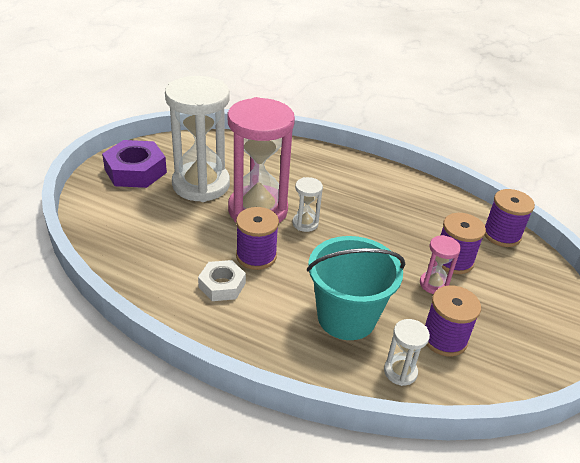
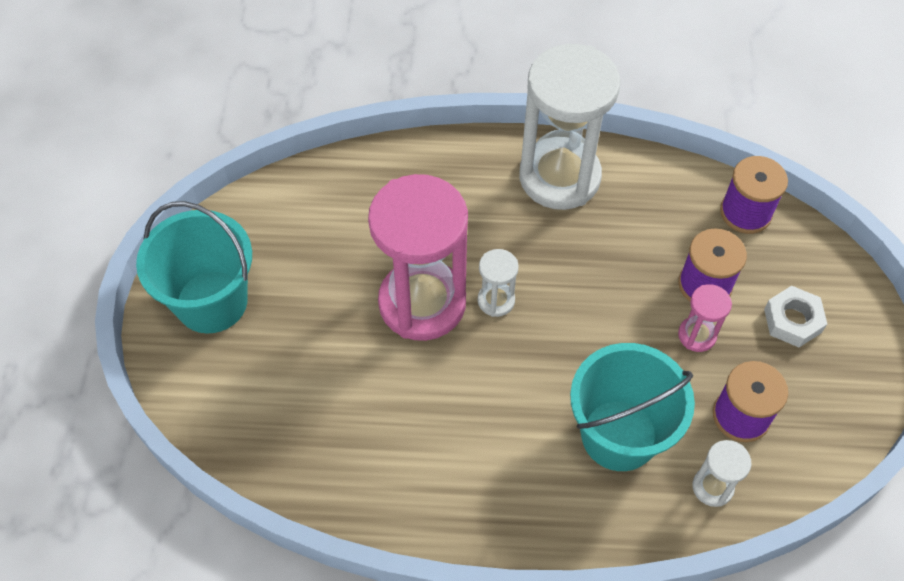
camera: 20 degrees left, 20 degrees up
(135, 171) = (211, 301): purple nut -> turquoise bucket
(201, 185) = (319, 288): white hourglass -> white hourglass (559, 177)
(222, 285) = (447, 453): white nut -> white nut (792, 320)
(256, 256) = (463, 386): purple spool -> none

